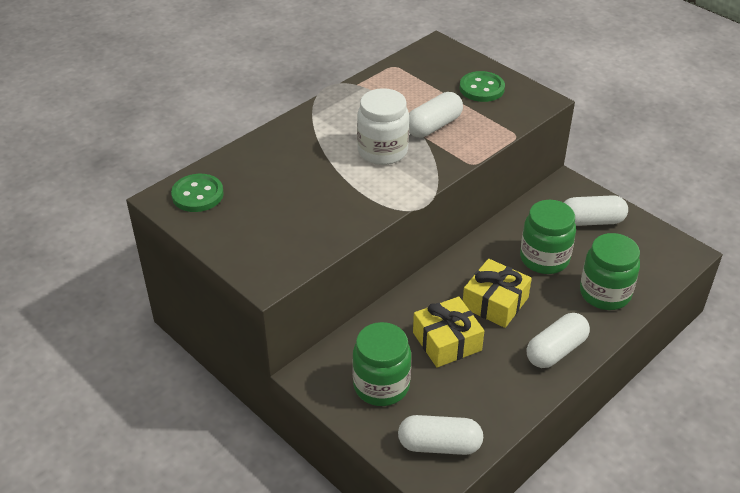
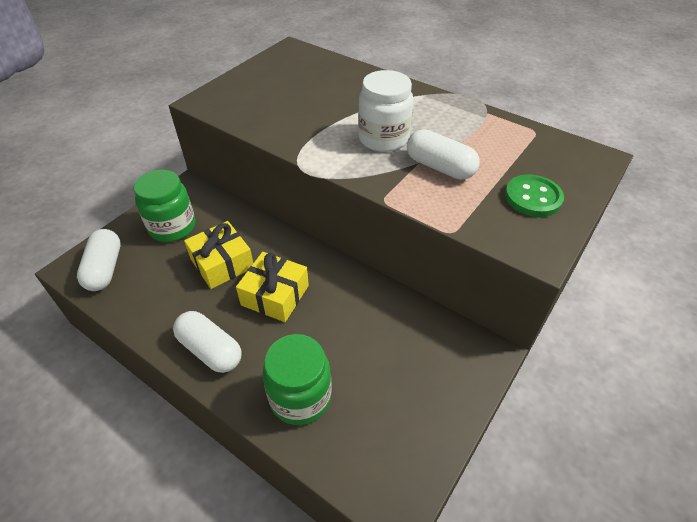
camera: 80 degrees right, 5 degrees up
(197, 195) = (297, 59): green button -> none
(544, 259) = (348, 334): green jar -> none
(591, 221) = (427, 382): white capsule -> none

